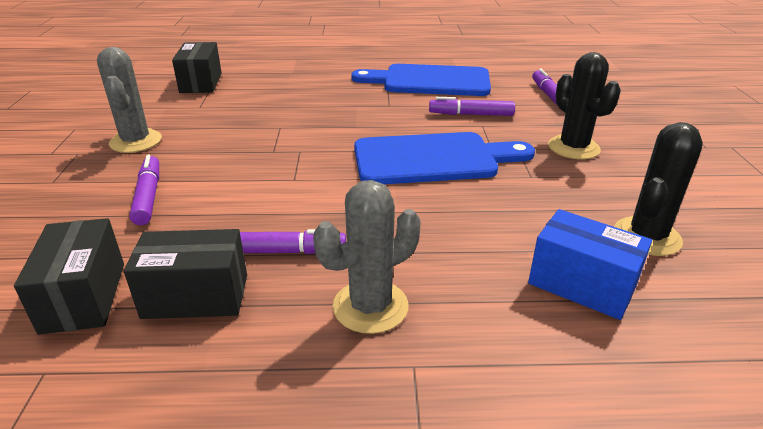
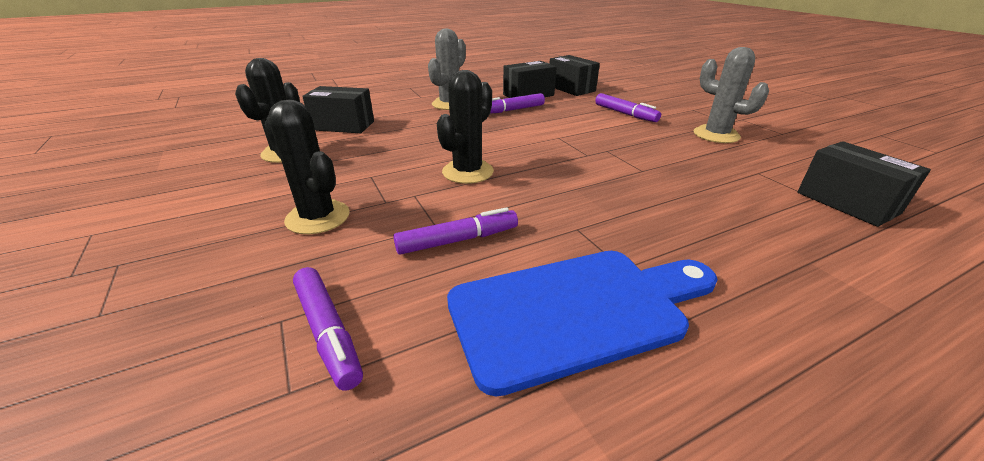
camera: 155 degrees right, 0 degrees up
(433, 159) = (468, 172): blue cutting board -> black cactus
(581, 285) = (343, 126): blue box -> black box

